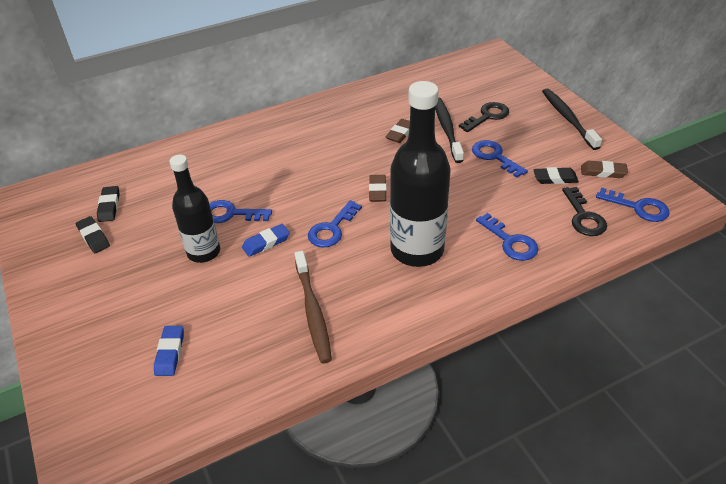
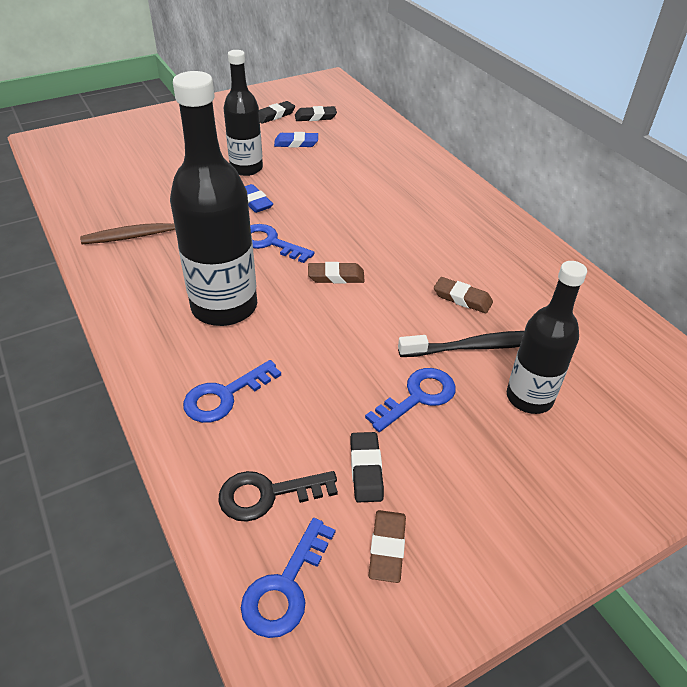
camera: 85 degrees right, 0 degrees up
(170, 353) = (128, 163): blue eraser -> blue eraser (296, 143)
(231, 214) = (300, 179): blue key -> none
(487, 116) = (529, 398): black key -> black bottle
(568, 118) = (552, 519): black toothbrush -> none

